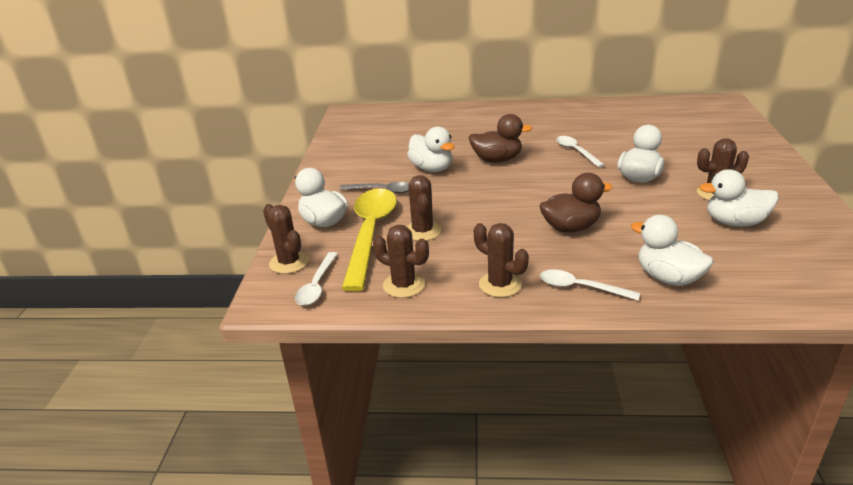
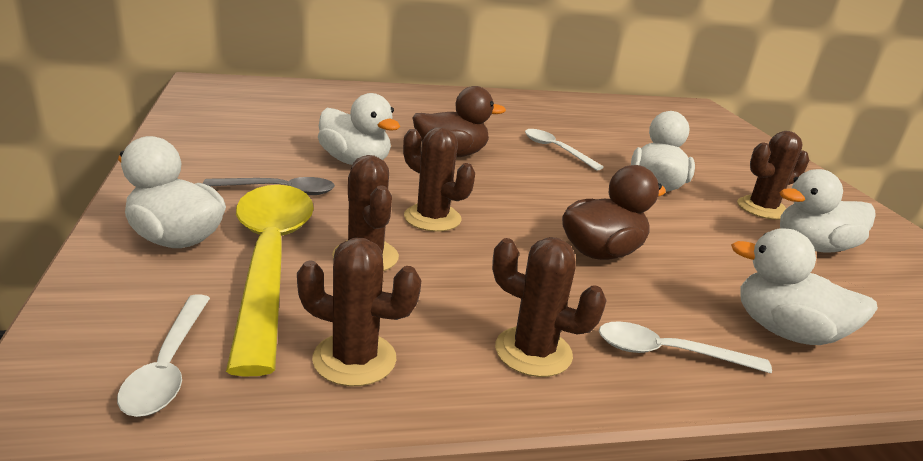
camera: 20 degrees left, 5 degrees down
(289, 262) = (103, 317): brown cactus -> brown cactus (432, 218)

